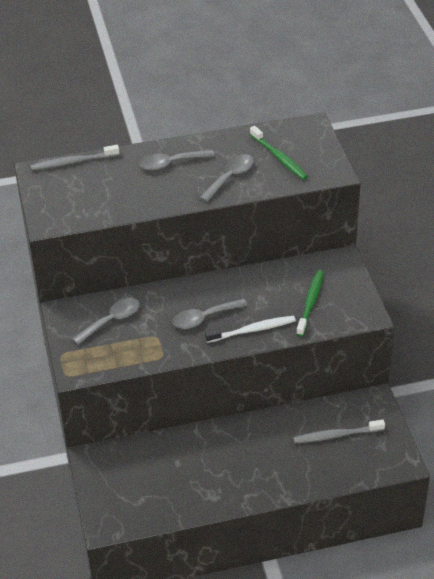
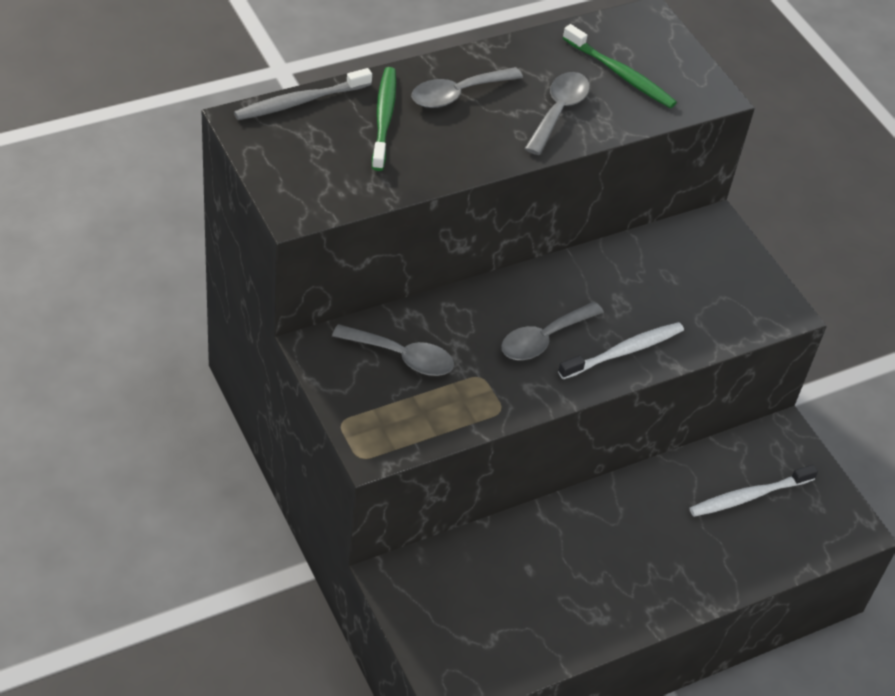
camera: 20 degrees left, 5 degrees up
(112, 320) = (402, 357): grey spoon -> grey spoon turned 75 degrees clockwise
(311, 302) = (694, 298): green toothbrush -> green toothbrush (384, 118)
(336, 435) = (748, 496): grey toothbrush -> white toothbrush

